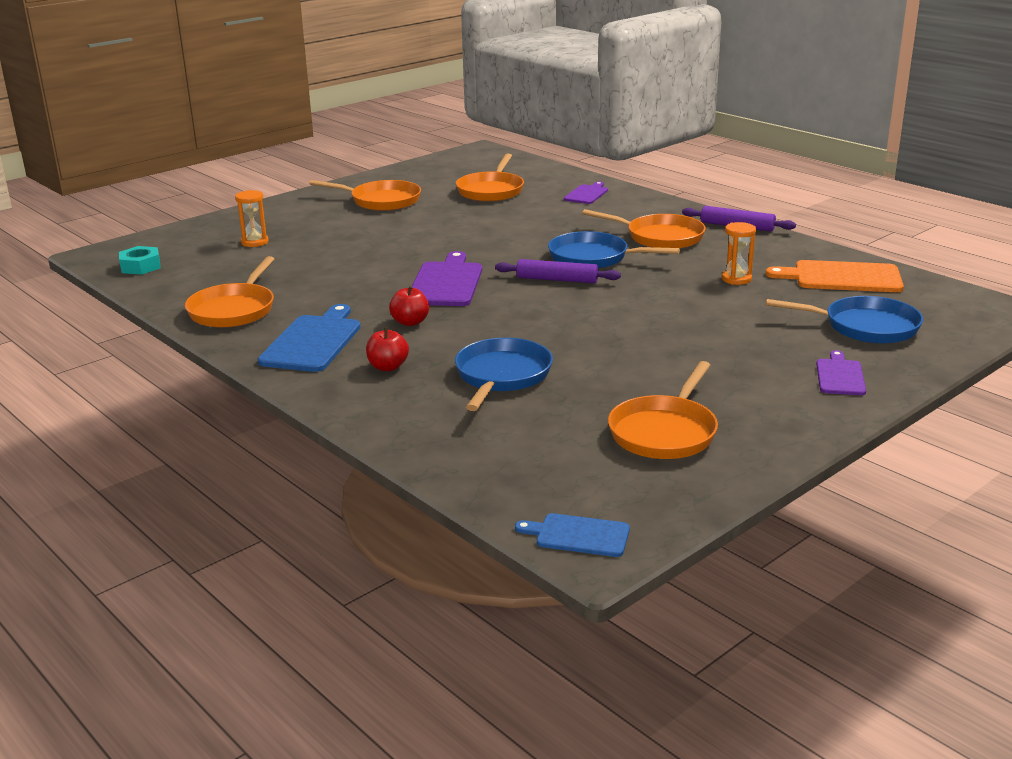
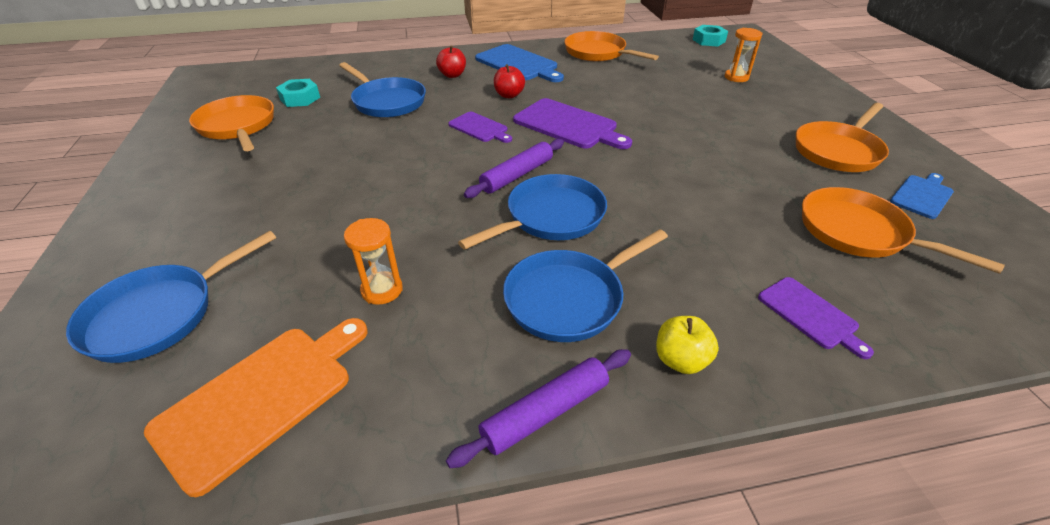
camera: 120 degrees right, 15 degrees up
(559, 430) = (300, 98): none -> turquoise nut
(578, 535) = (218, 75): blue cutting board -> blue cutting board (922, 195)
(660, 237) = (570, 298): orange pan -> blue pan
(662, 211) = (680, 360): none -> yellow apple
(840, 376) = (144, 233): purple cutting board -> purple cutting board (479, 128)

